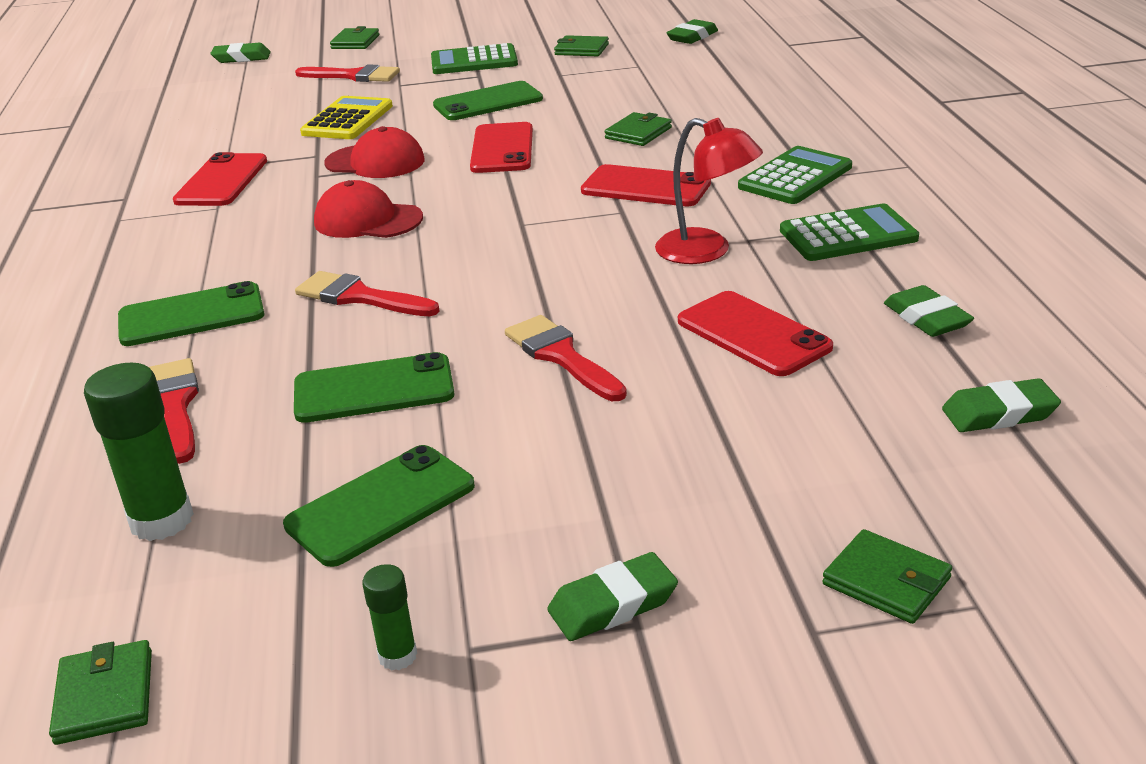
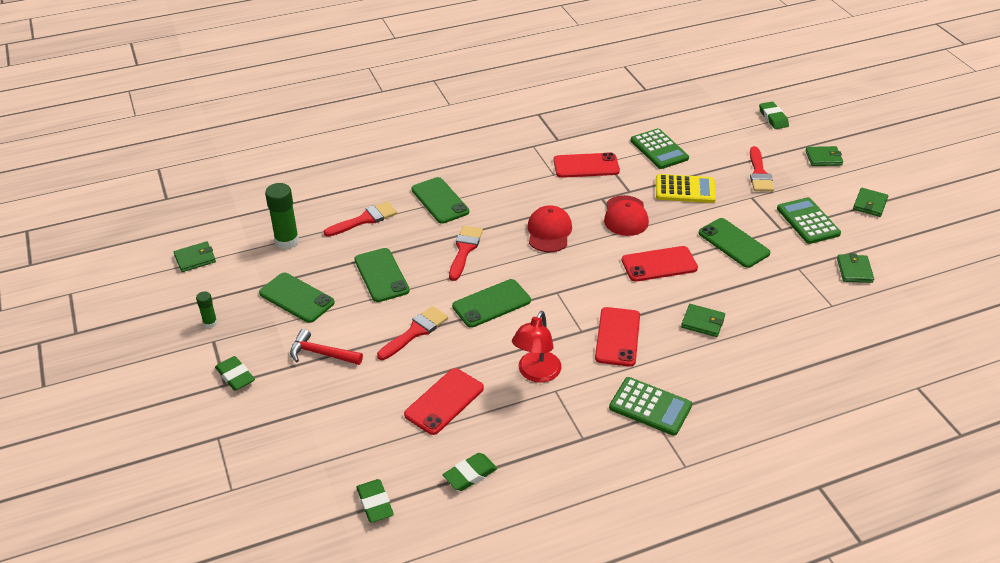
camera: 75 degrees right, 10 degrees up
(521, 279) = (491, 303): none -> green phone
(581, 470) = (322, 353): none -> red hammer
(692, 37) = (910, 327): green eraser -> none
(848, 235) = (569, 437): green calculator -> green calculator (659, 149)
(886, 581) = (247, 459): green wallet -> green wallet (870, 204)

